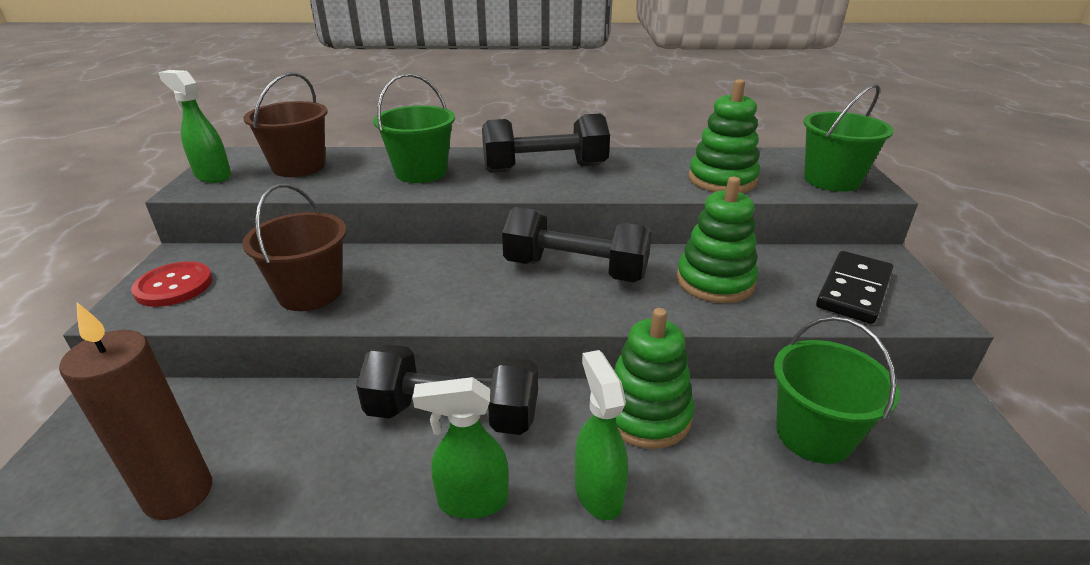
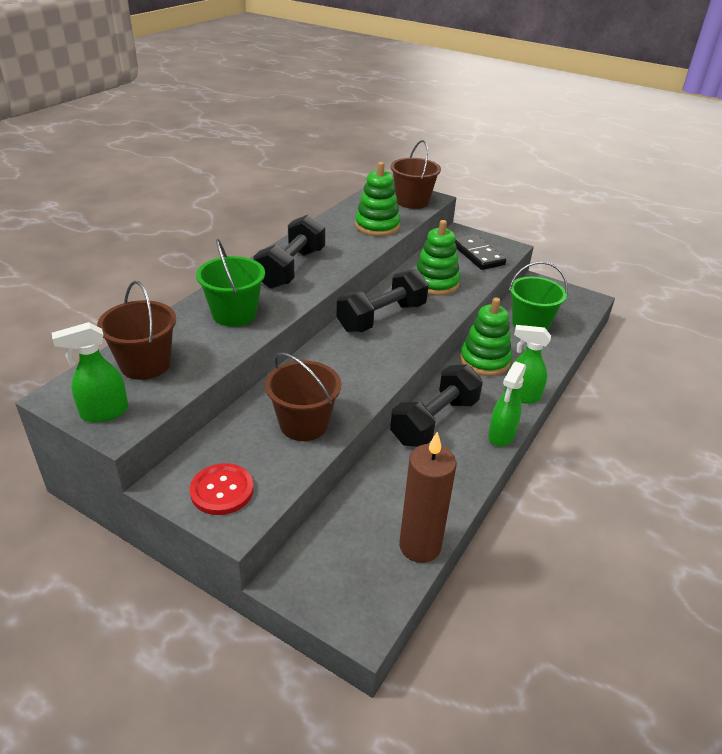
camera: 60 degrees left, 5 degrees up
(831, 180) = (412, 201): green bucket -> brown bucket

